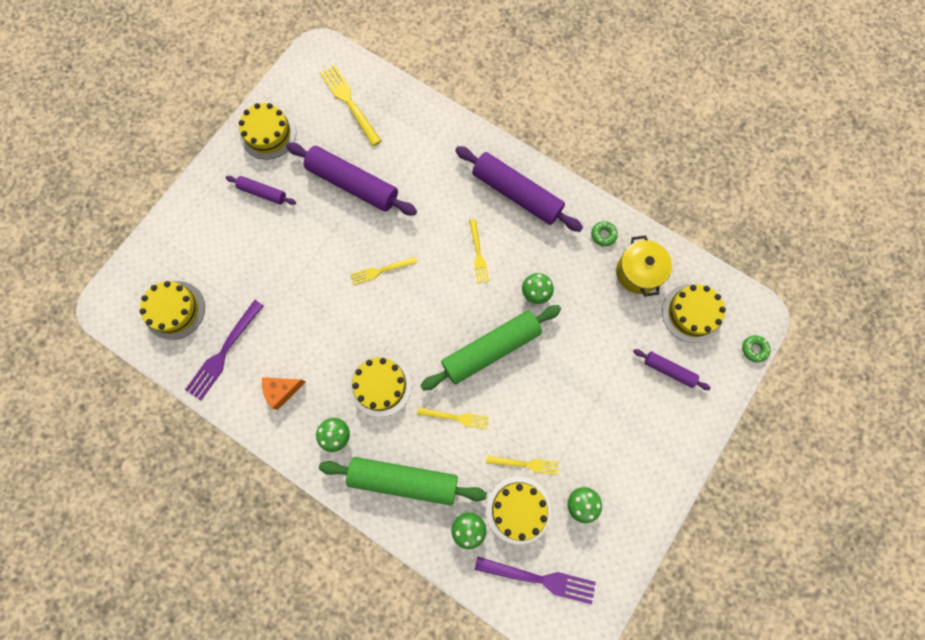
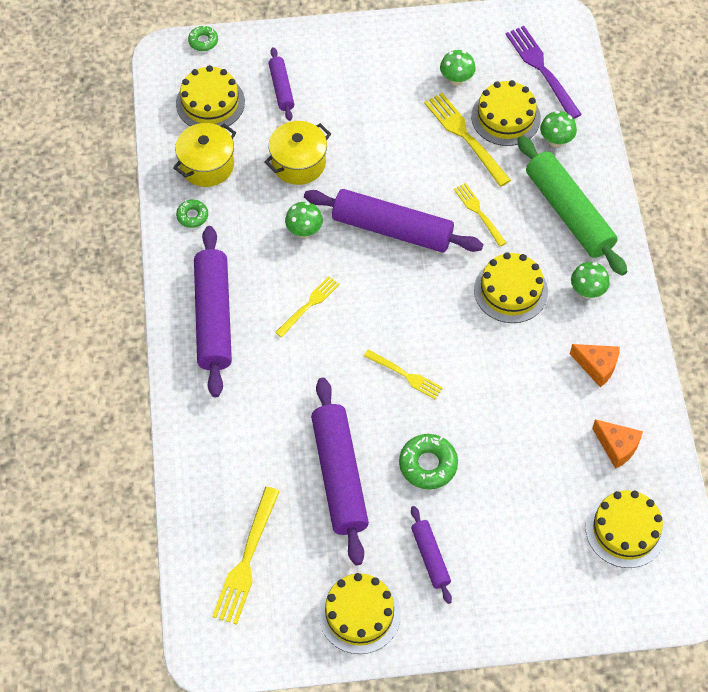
camera: 130 degrees left, 15 degrees down
(223, 353) = (617, 447): purple fork -> orange cheese
(315, 236) = (428, 464): none -> green donut
(491, 349) = (392, 229): green rolling pin -> purple rolling pin
(525, 464) = (464, 136): yellow fork -> yellow fork, size x1.60
(593, 331) = (298, 163): none -> yellow pot

